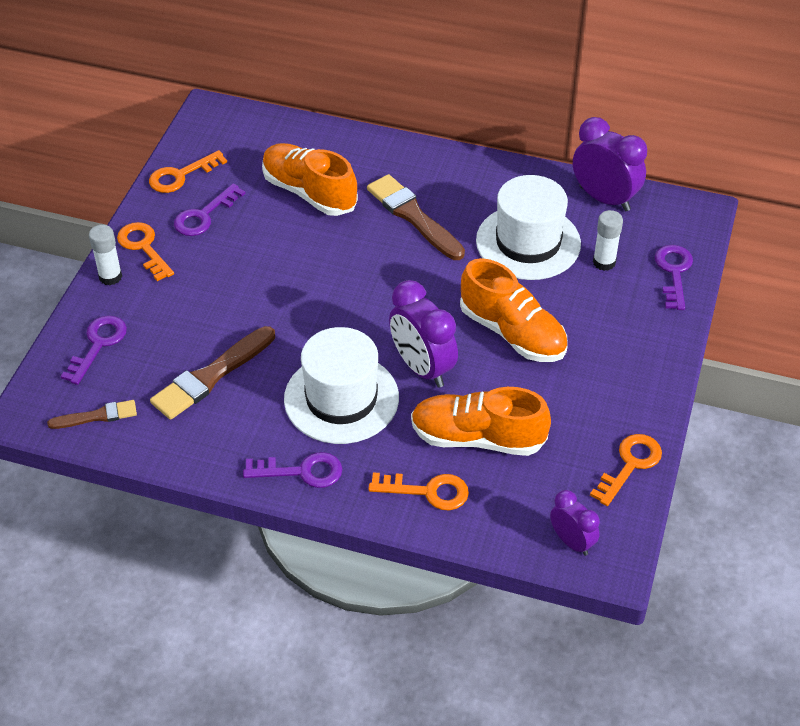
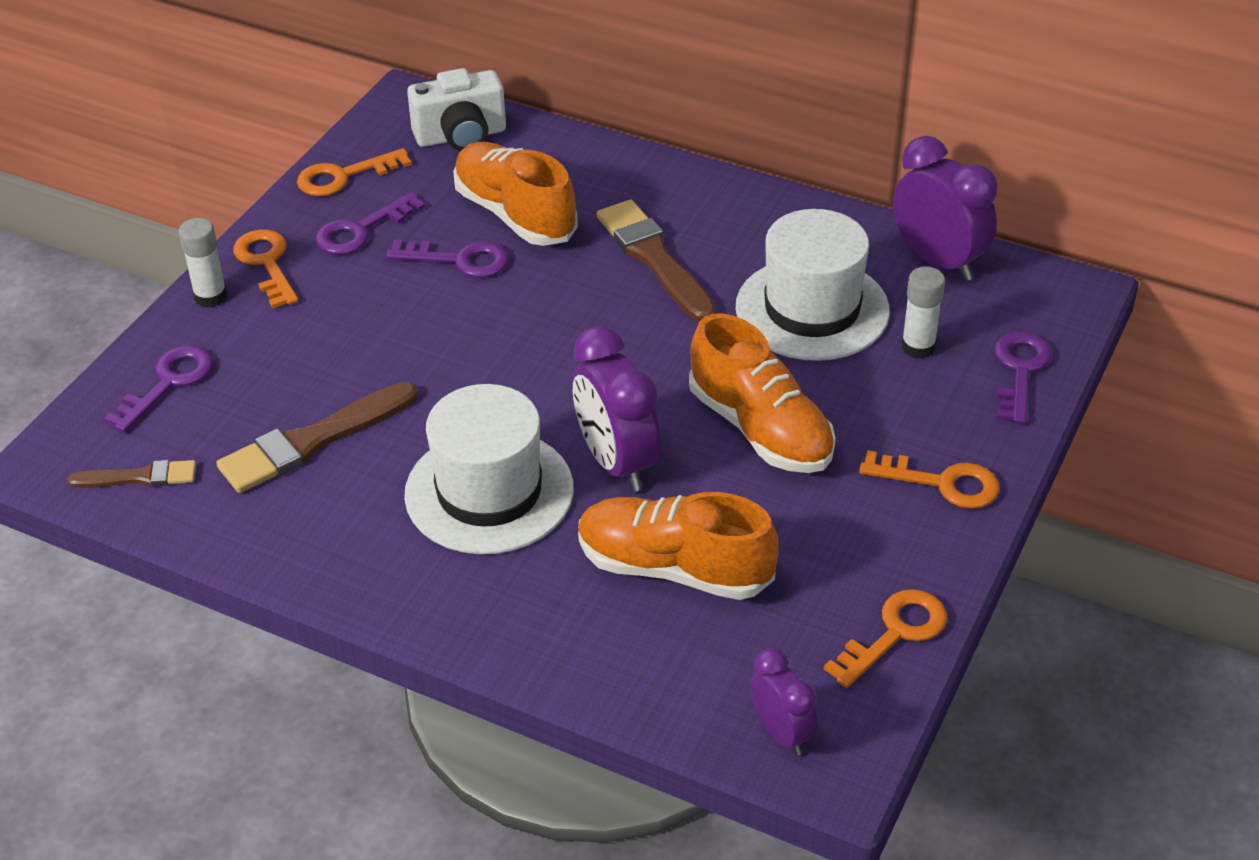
camera: 10 degrees right, 5 degrees down
(256, 136) = (461, 136): none -> white camera
(301, 471) = (405, 585): purple key -> purple key (458, 260)
(427, 491) = (581, 635): orange key -> orange key (941, 482)

